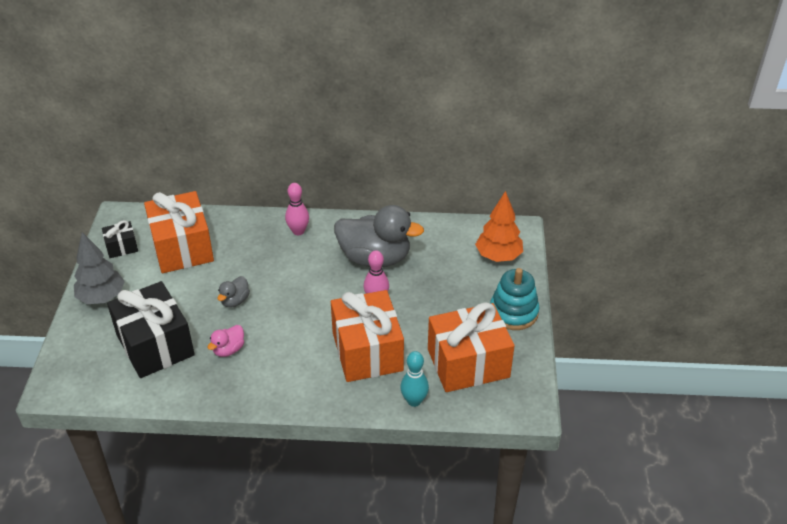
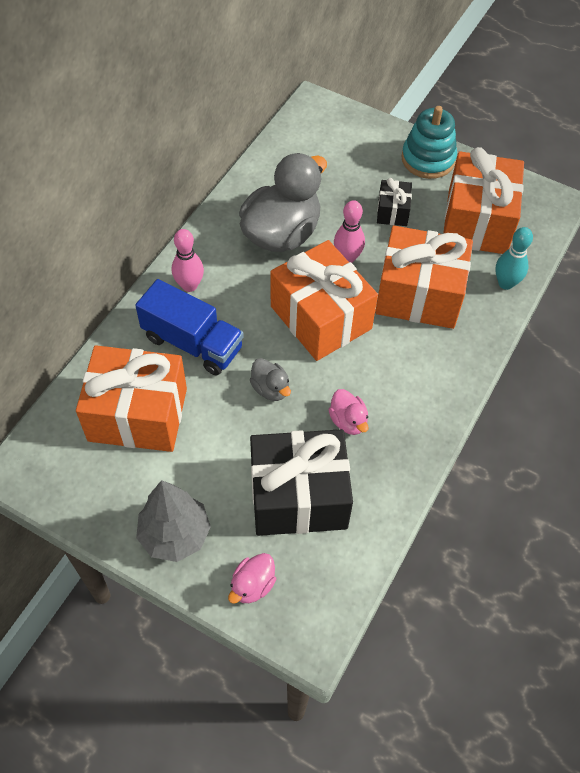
camera: 65 degrees left, 15 degrees up
(80, 346) = (252, 585): none -> pink duck
(122, 247) = (89, 484): black gift -> black gift (392, 211)
(251, 250) = (192, 343): none -> blue truck
(311, 305) = (321, 317): none -> orange gift
(498, 256) = (343, 135): orange tree -> none

